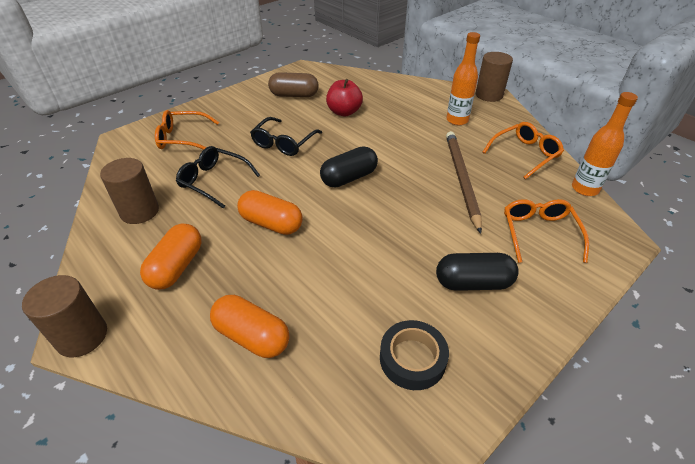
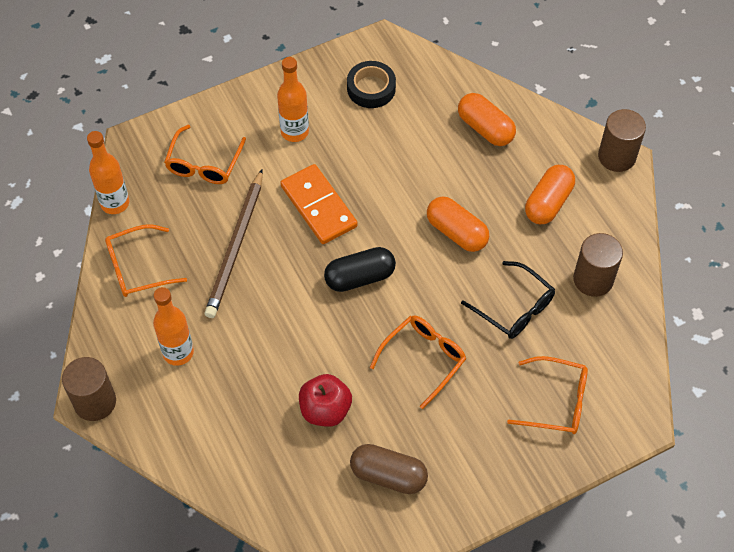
camera: 165 degrees left, 15 degrees up
(283, 143) = (424, 359): black glasses -> orange glasses
(409, 220) = (319, 206): none -> orange domino
(473, 283) = (294, 132): black capsule -> orange bottle

